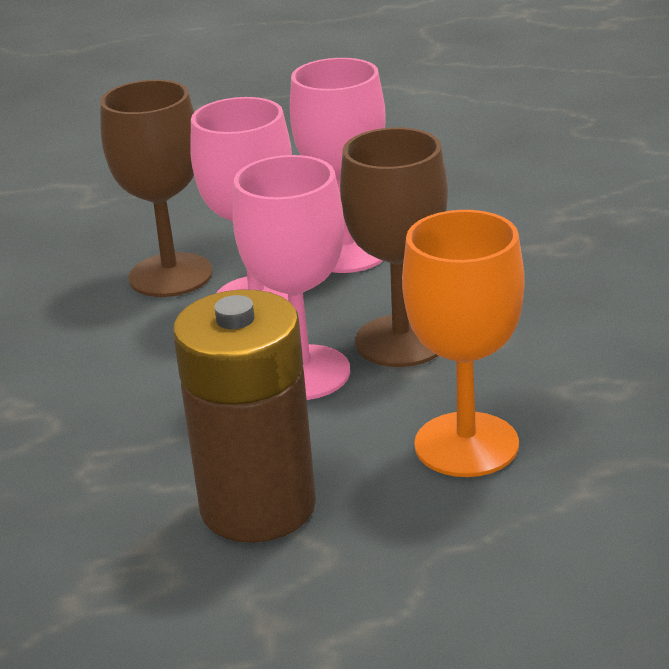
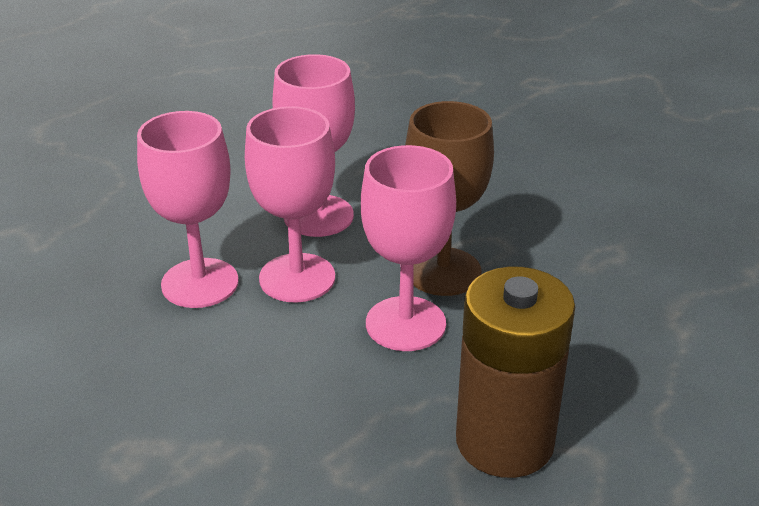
camera: 40 degrees left, 5 degrees up
(170, 275) = (200, 283): brown goblet -> pink goblet
(466, 445) = (579, 331): orange goblet -> none

